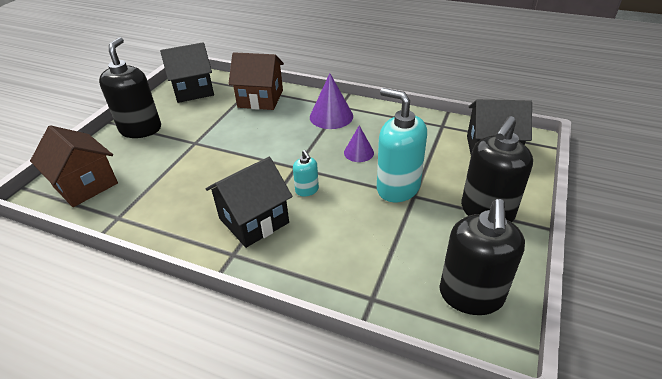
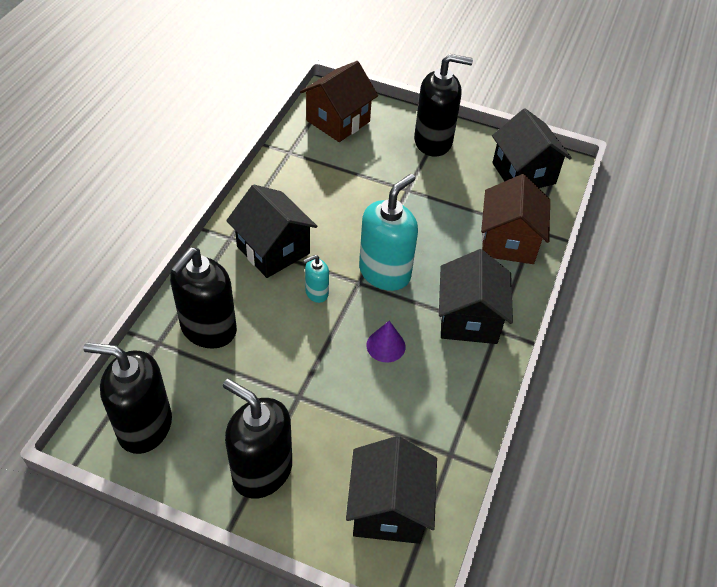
camera: 85 degrees right, 10 degrees up
(331, 116) = (469, 319): purple cone -> black house
(352, 259) = (208, 329): none -> black soap dispenser
(398, 187) = (314, 381): turquoise soap dispenser -> turquoise soap dispenser (385, 272)

